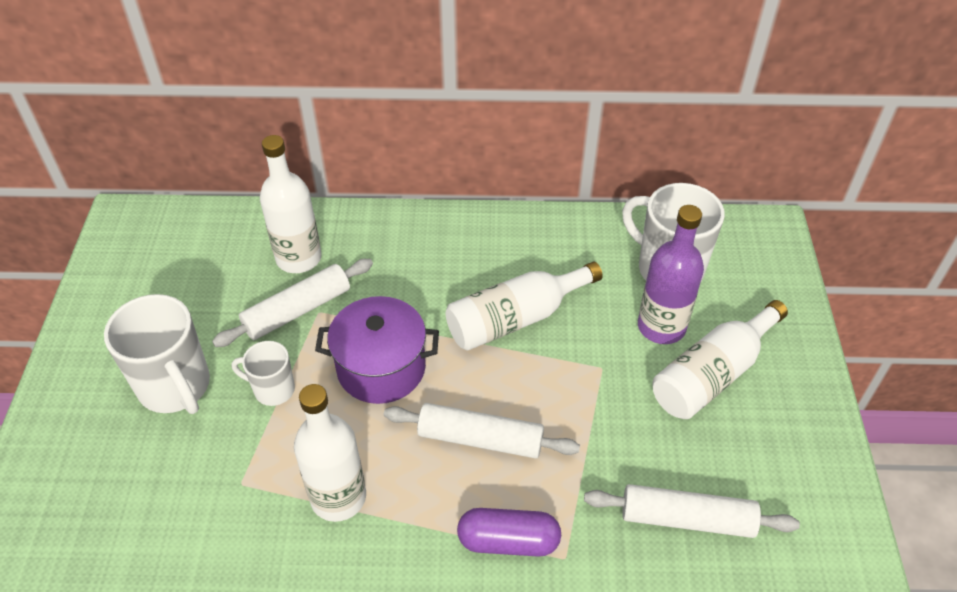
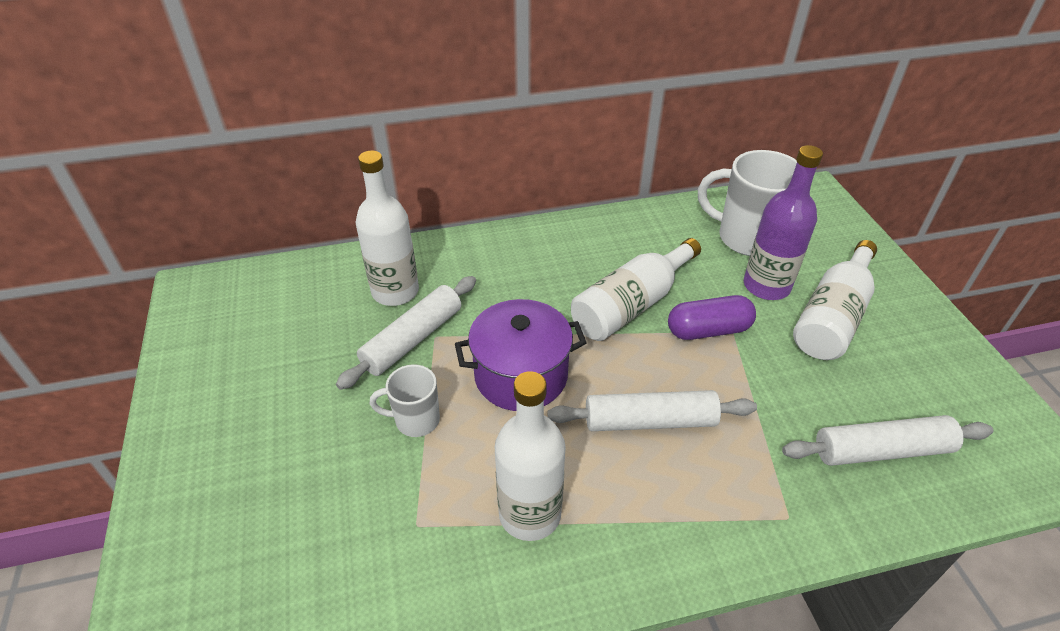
camera: 15 degrees left, 5 degrees down
(175, 387) = (306, 441): white mug -> none
(508, 541) = (725, 515): purple capsule -> purple capsule (708, 330)

